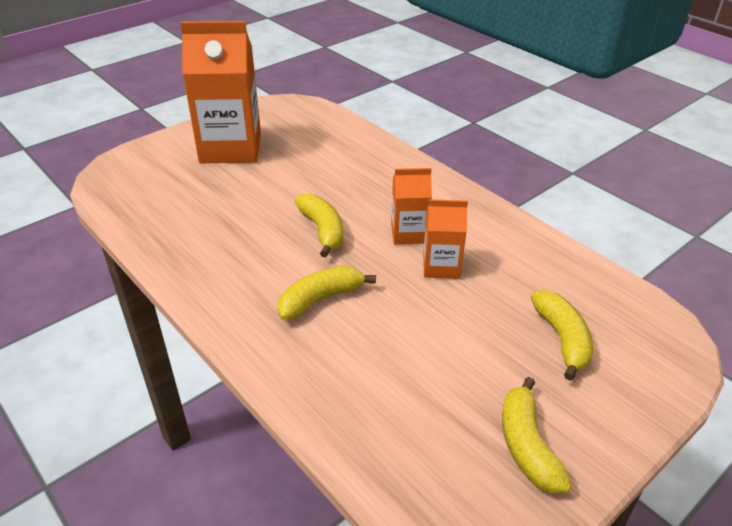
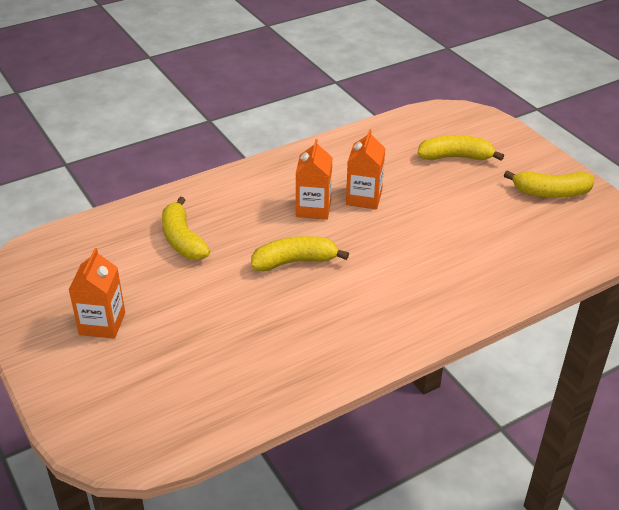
camera: 80 degrees left, 0 degrees up
(231, 148) = (102, 324): orange carton -> orange carton, size x0.51
(320, 299) = (396, 272): yellow banana -> yellow banana (182, 239)

